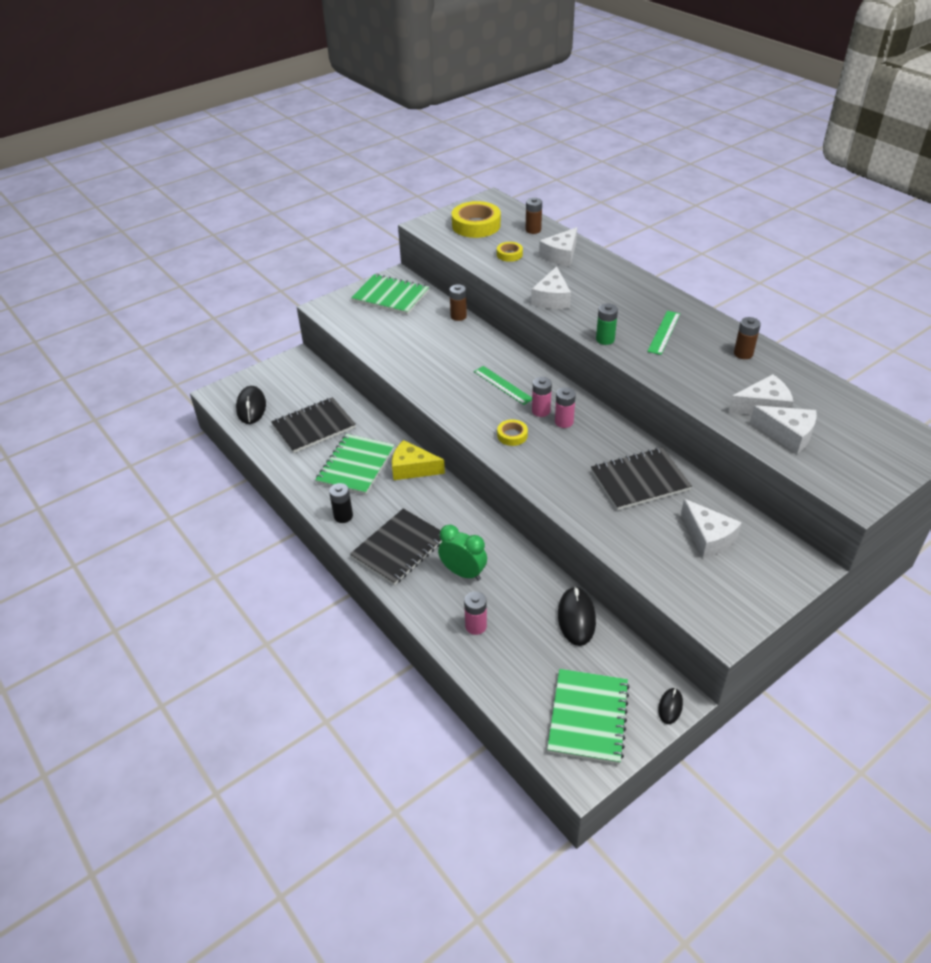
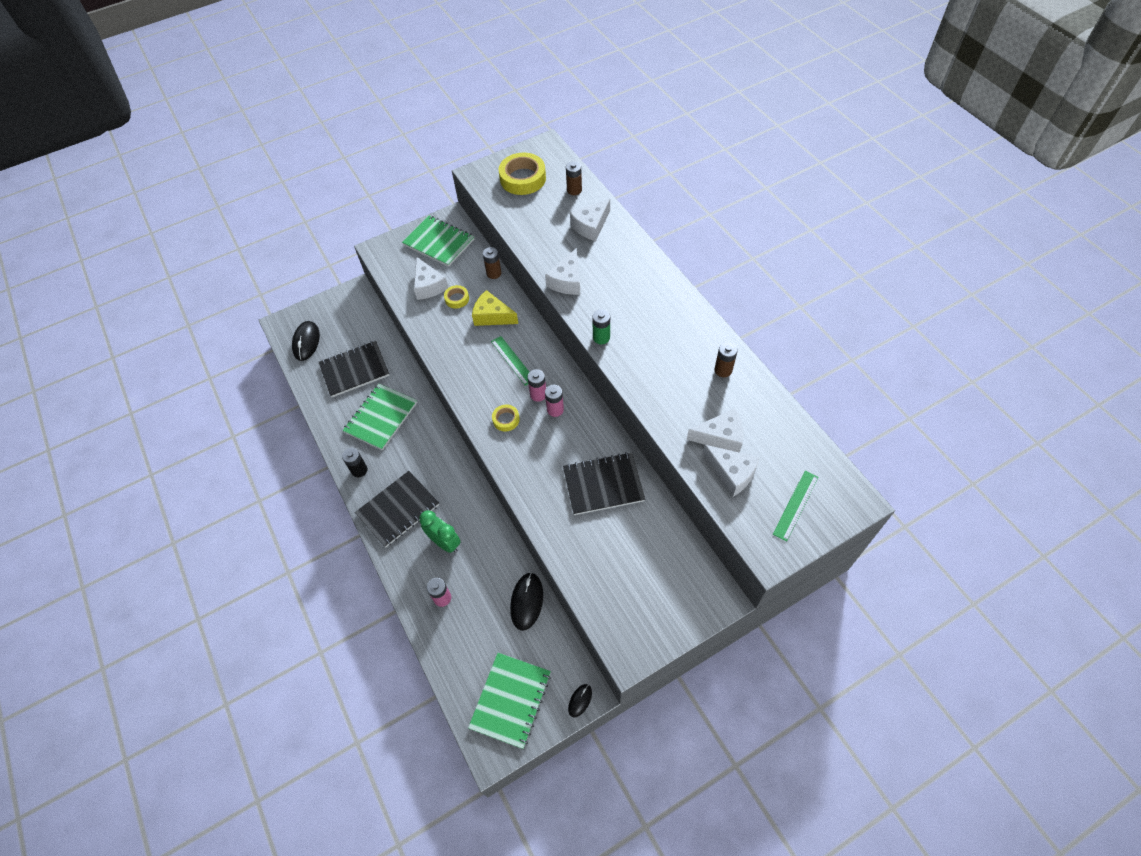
camera: 10 degrees right, 15 degrees up
(412, 468) = (428, 426): yellow cheese -> yellow cheese (492, 316)
(509, 254) = (543, 220): yellow tape -> yellow tape (457, 299)
(663, 332) = (657, 335): green ruler -> green ruler (795, 505)
(708, 537) = (644, 555): white cheese -> white cheese (428, 285)

